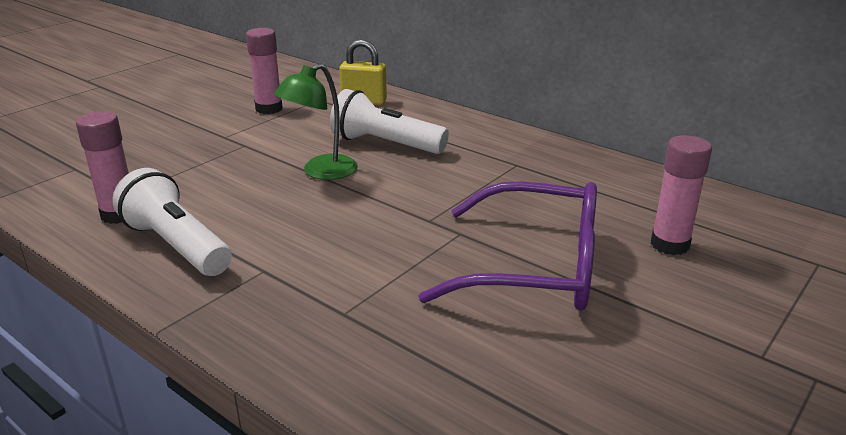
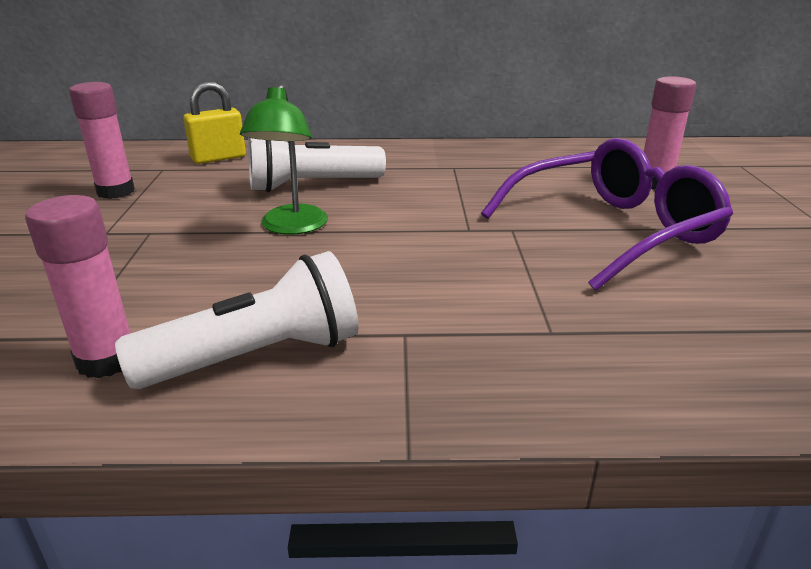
camera: 40 degrees left, 0 degrees up
(177, 245) = (257, 357): white flashlight -> white flashlight turned 150 degrees clockwise

